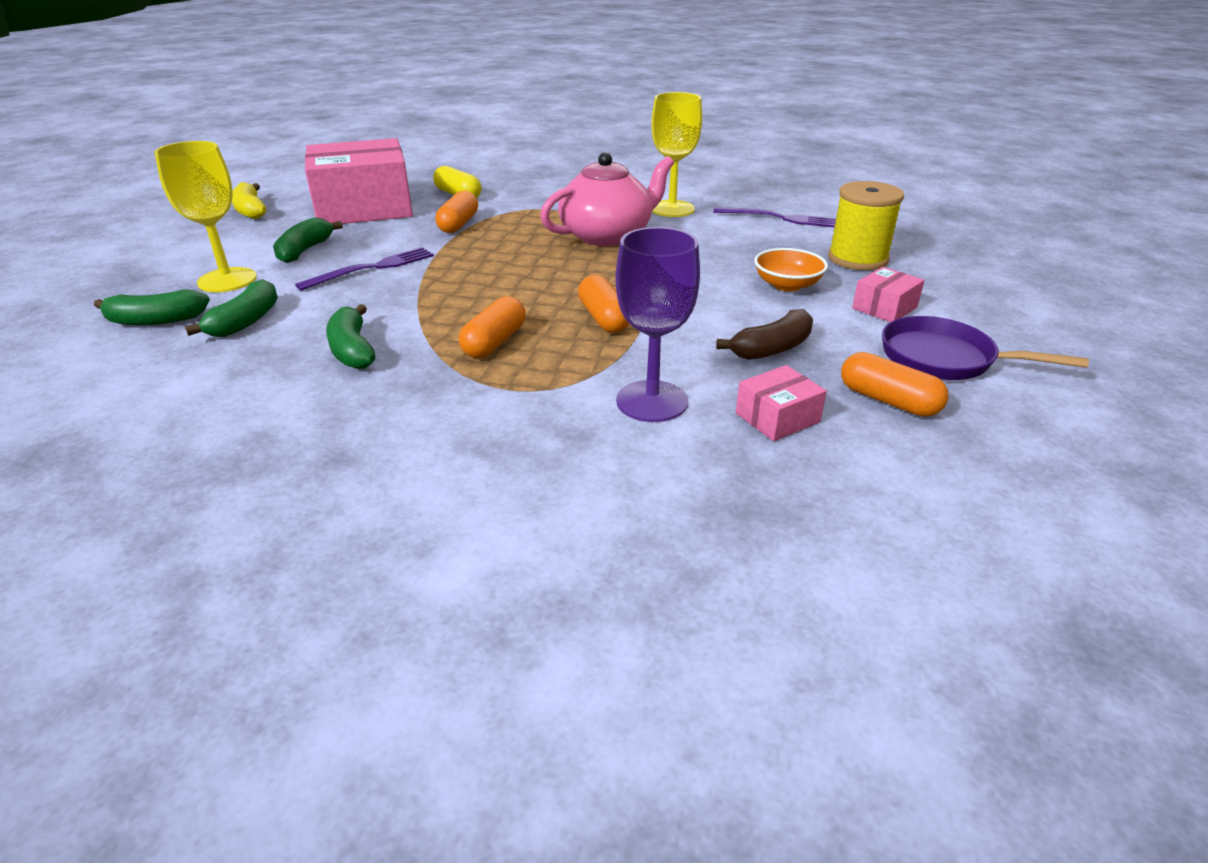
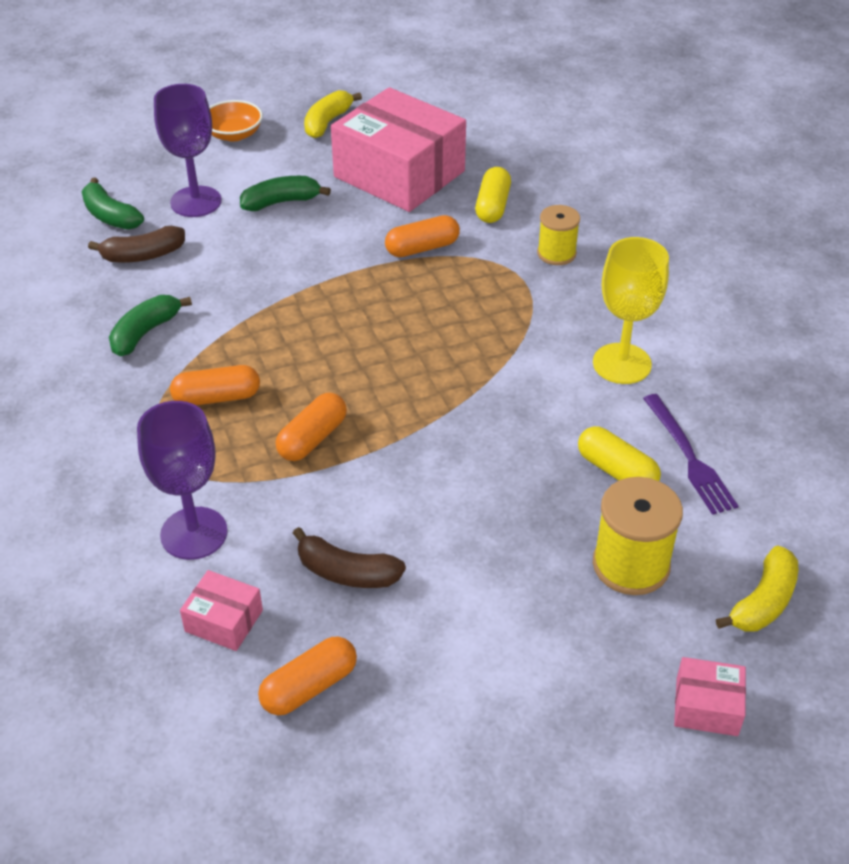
camera: 55 degrees right, 10 degrees up
(227, 280) = (196, 202): yellow goblet -> purple goblet
(246, 321) = (143, 255): green banana -> brown banana
(372, 268) = (283, 257): purple fork -> none
(539, 194) = (556, 253): none -> yellow spool
(607, 235) = (497, 353): pink teapot -> none
(768, 238) = (616, 471): none -> yellow capsule
(787, 285) = (501, 532): orange bowl -> orange bowl (234, 134)
(884, 308) = (513, 627): pink box -> pink box (706, 707)
(888, 400) = (309, 687): orange capsule -> orange capsule turned 45 degrees clockwise
(920, 237) = (763, 601): none -> yellow banana
(944, 359) = (430, 707): purple pan -> none

